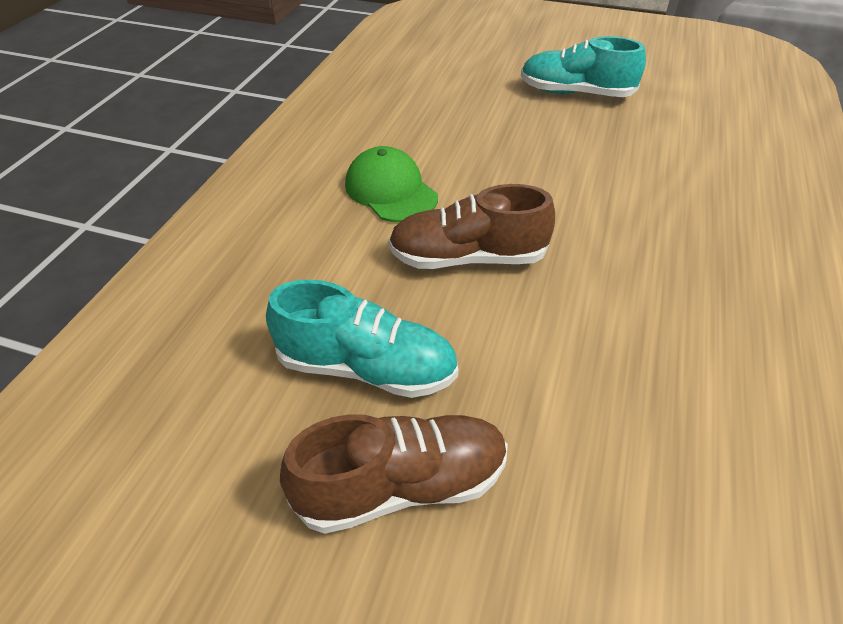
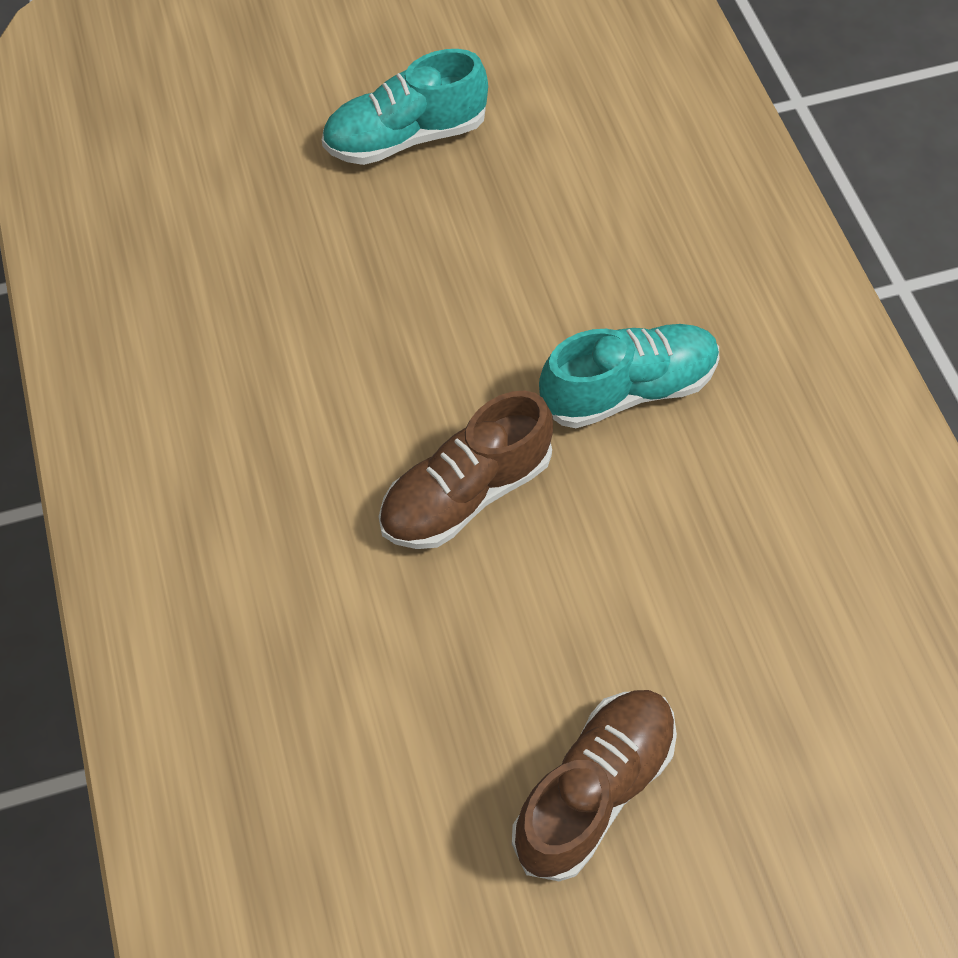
camera: 35 degrees left, 15 degrees up
(366, 368) = (470, 695): turquoise shoe -> turquoise shoe (627, 389)
(391, 191) = (305, 442): green cap -> none

